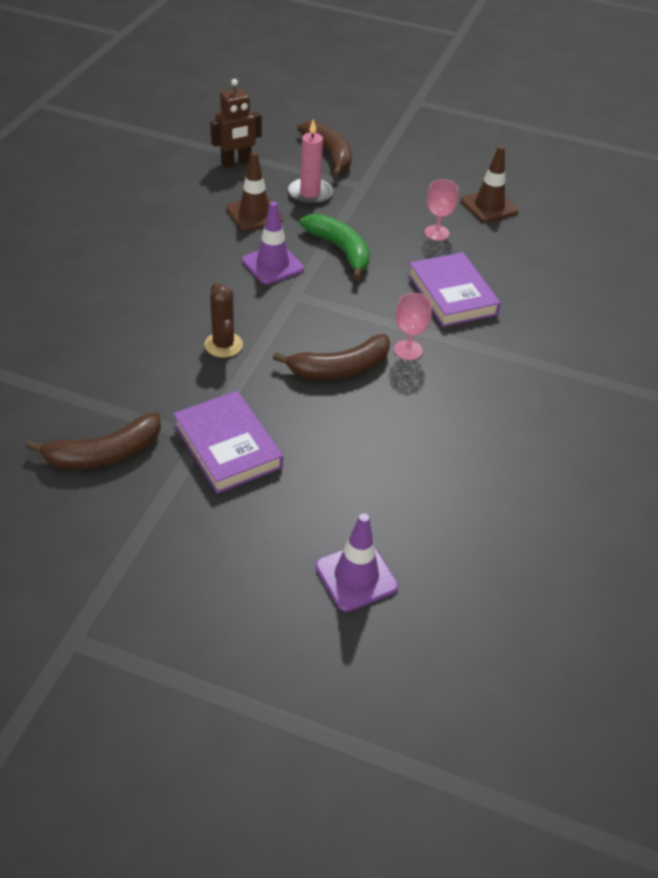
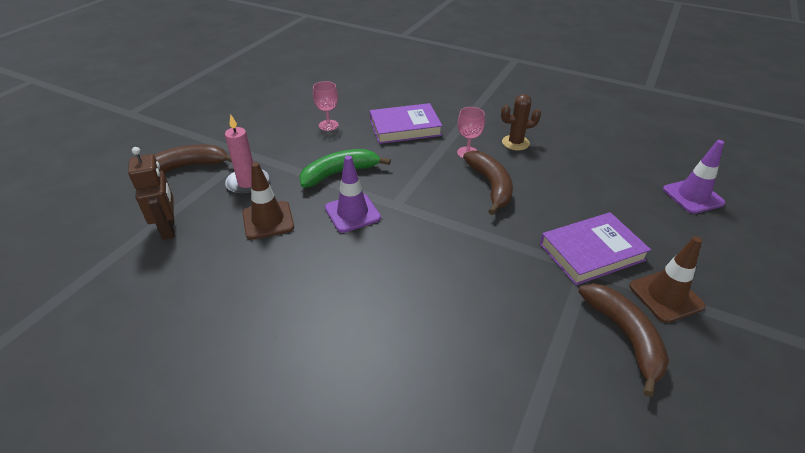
camera: 80 degrees left, 5 degrees down
(223, 345) = (465, 249): brown cactus -> brown cactus (515, 143)
(489, 206) = (301, 100): brown traffic cone -> brown traffic cone (666, 296)

